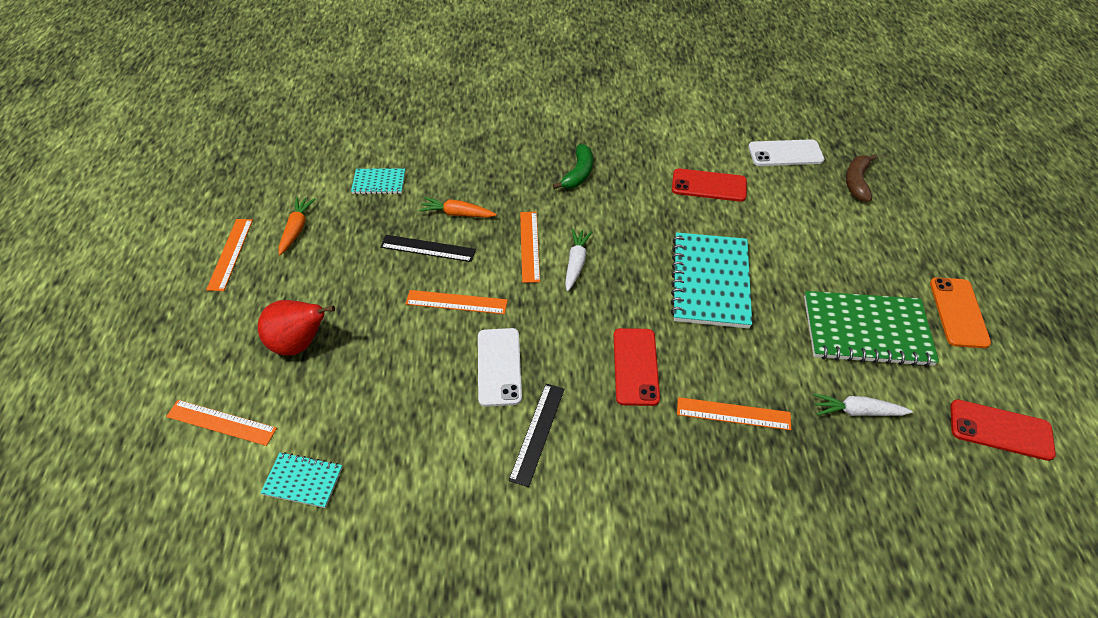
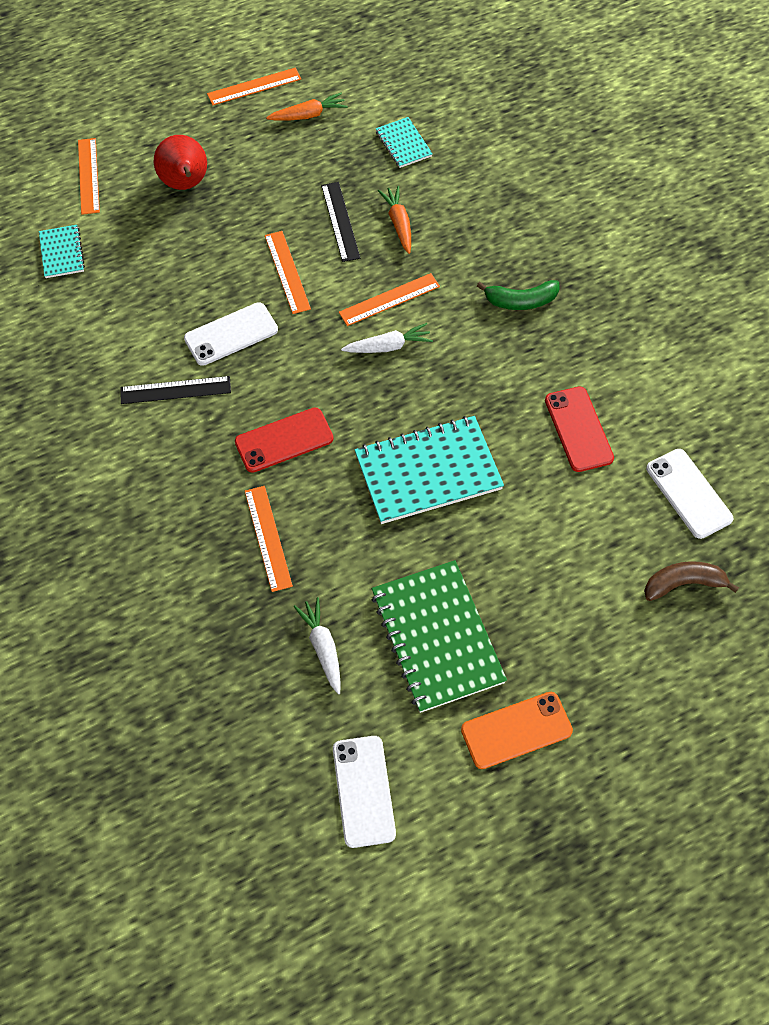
camera: 65 degrees right, 10 degrees up
(1000, 430) = (363, 791): red phone -> white phone

